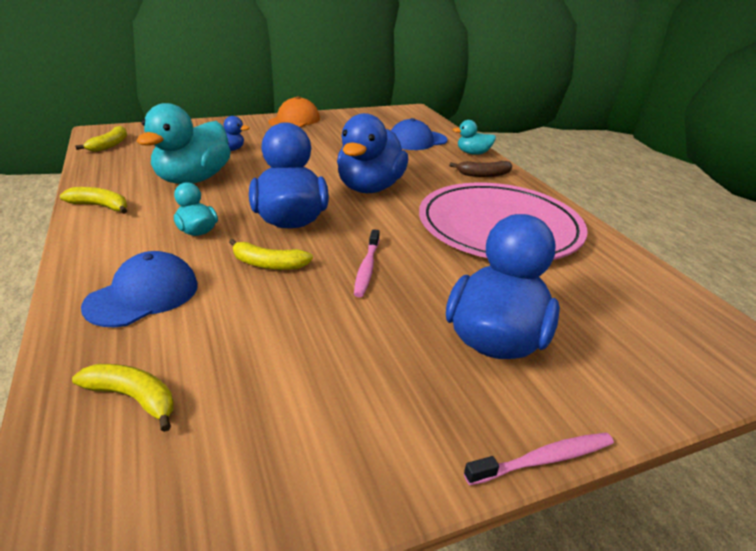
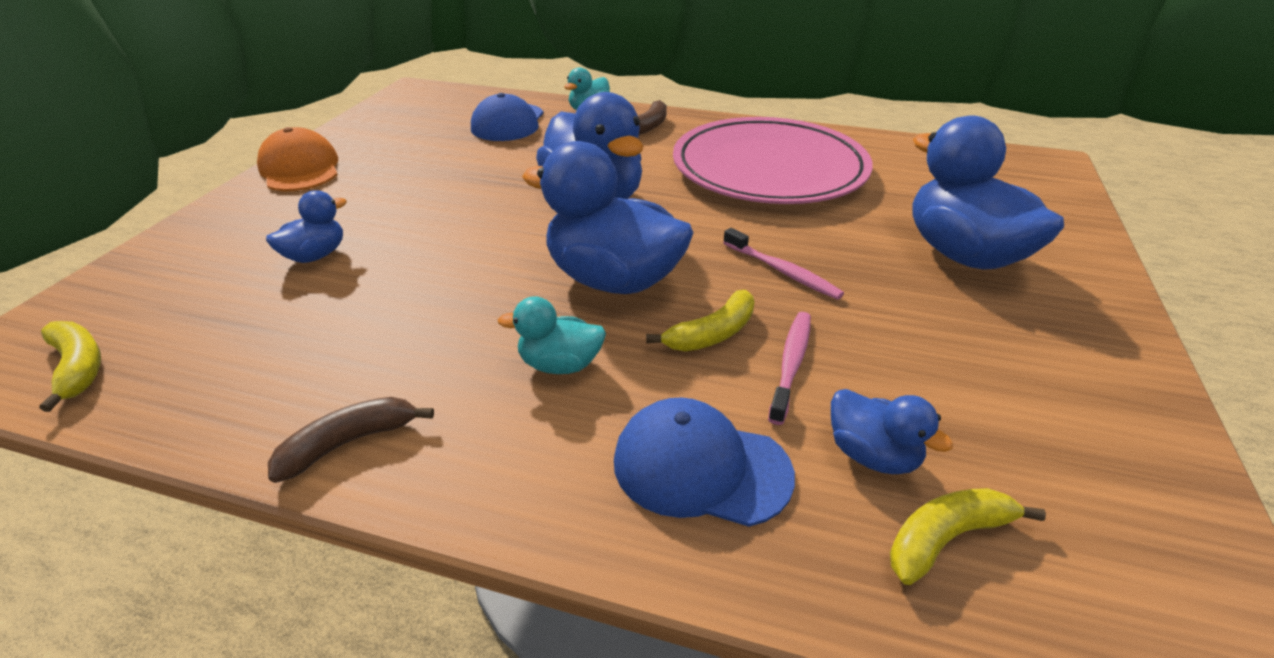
camera: 50 degrees left, 5 degrees up
(100, 206) = (348, 443): yellow banana -> brown banana
(143, 295) = (701, 467): blue cap -> blue cap turned 60 degrees counterclockwise
(193, 179) = (378, 318): turquoise duck -> none
(195, 351) = (872, 455): none -> blue duck
(544, 459) = (1136, 305): pink toothbrush -> pink toothbrush (791, 364)

